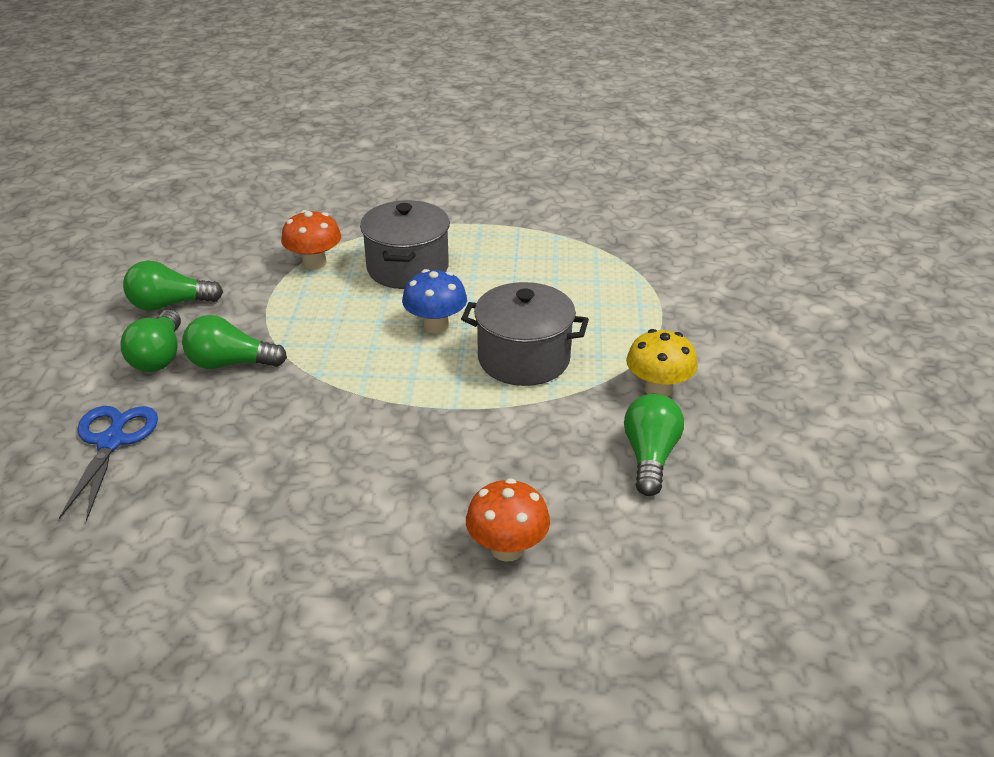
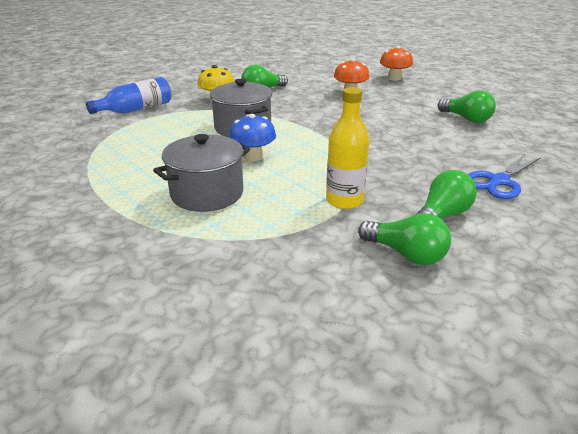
camera: 135 degrees left, 5 degrees down
(230, 363) = (395, 190): green light bulb -> green light bulb (466, 119)
(271, 325) = (344, 200): none -> yellow bottle
(314, 263) = (256, 231): orange mushroom -> orange mushroom (394, 78)
(705, 313) = (136, 109): none -> blue bottle

